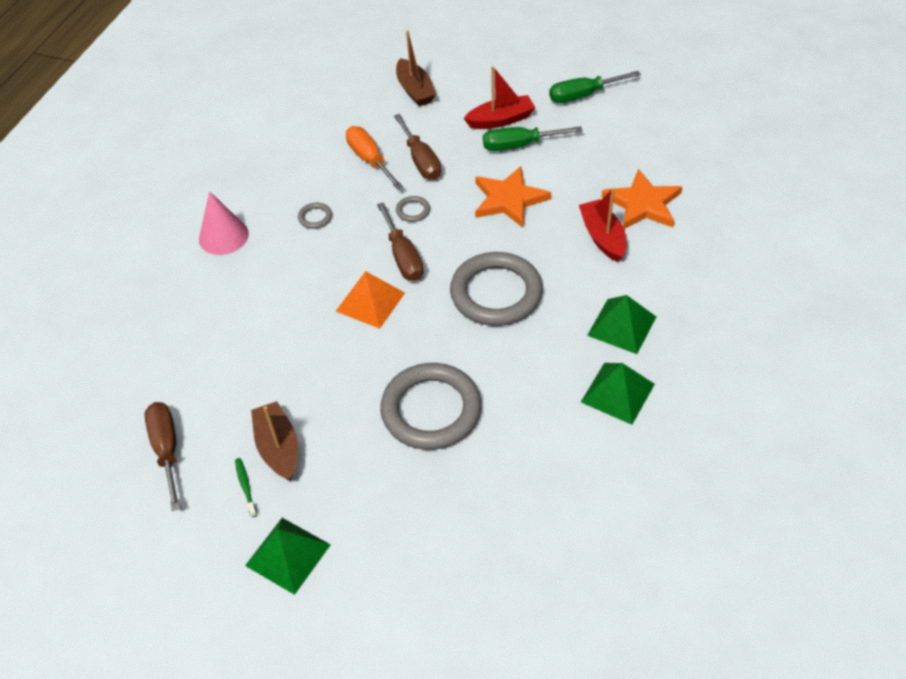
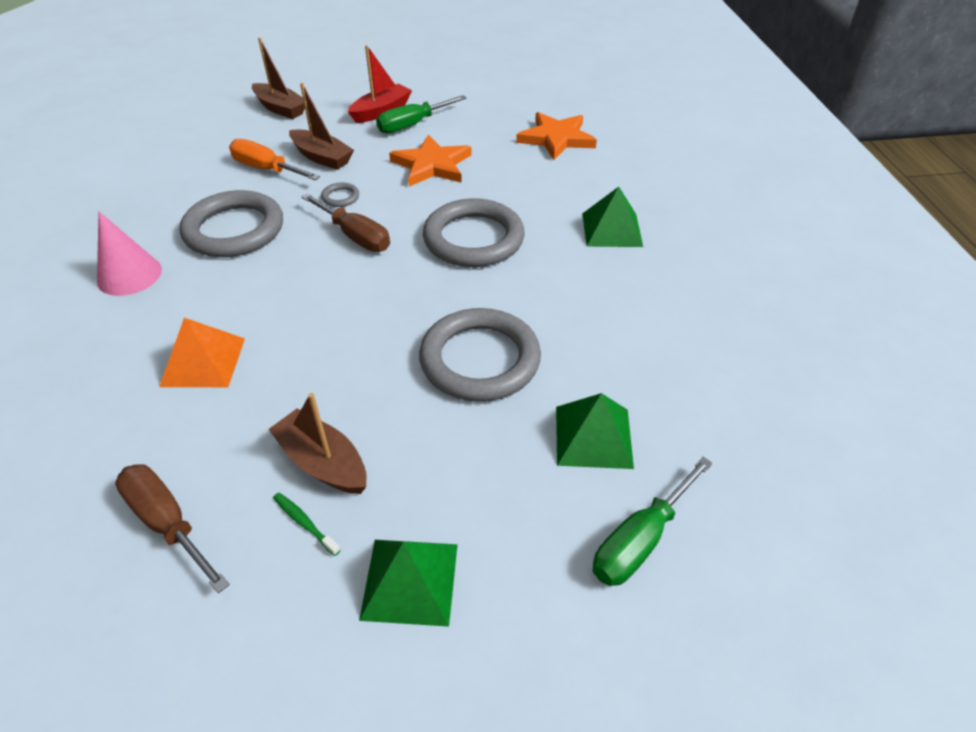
camera: 30 degrees left, 5 degrees down
(315, 217) = (234, 230): grey ring -> grey ring, size x2.49
(370, 302) = (345, 284): orange pyramid -> orange pyramid (203, 362)
(421, 160) = (322, 157): brown screwdriver -> brown boat
(583, 95) = (444, 80): green screwdriver -> green screwdriver (640, 540)
(602, 237) = (540, 170): red boat -> none
(617, 393) = (652, 282): green pyramid -> green pyramid (593, 436)

